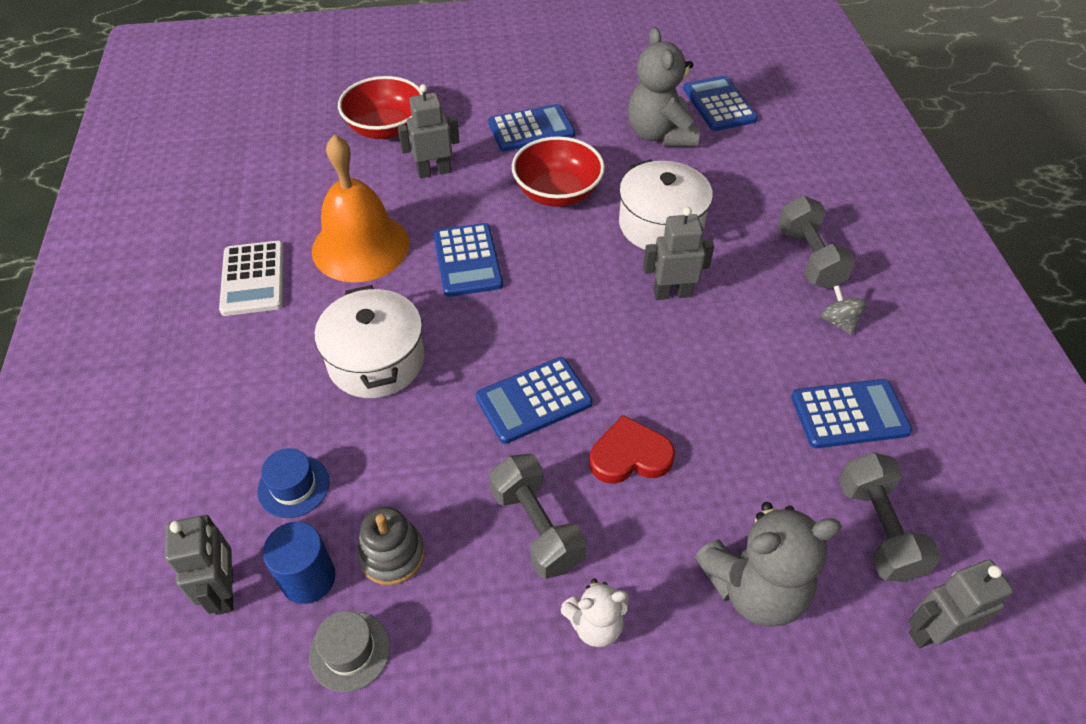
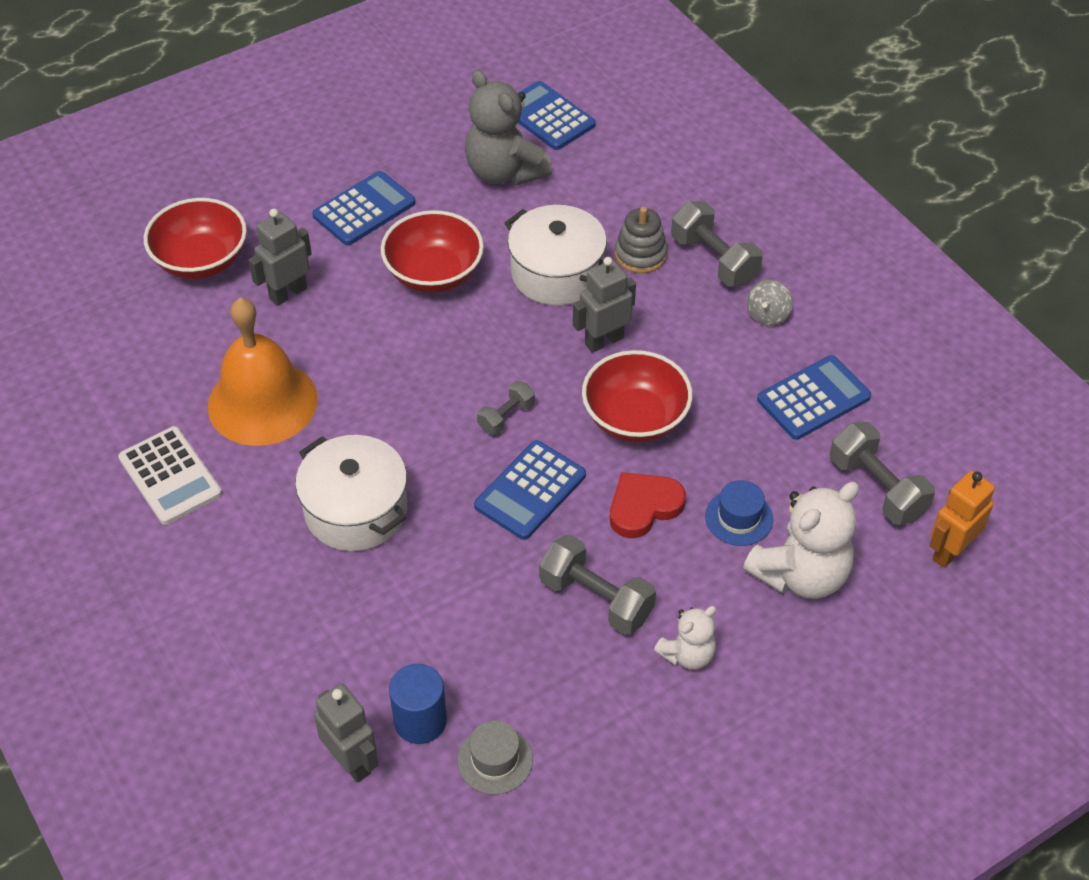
camera: 25 degrees left, 0 degrees up
(293, 486) = (353, 652): blue hat -> blue hat (739, 518)
(392, 555) = (482, 672): grey stacking toy -> grey stacking toy (640, 255)
(467, 260) = (384, 378): blue calculator -> none
(550, 328) = (506, 417): none -> grey dumbbell
(665, 370) = (635, 418): none -> red bowl
(755, 588) = (801, 574): grey teddy bear -> white teddy bear
(838, 321) = (767, 315): grey spinning top -> grey spinning top turned 105 degrees counterclockwise
(933, 631) = (950, 551): grey robot -> orange robot

